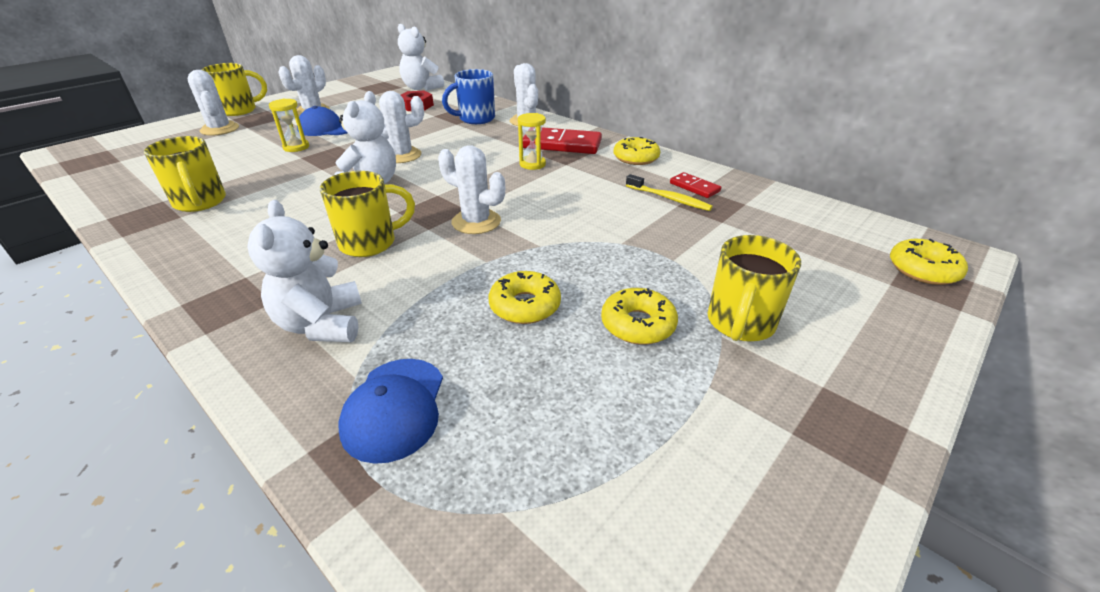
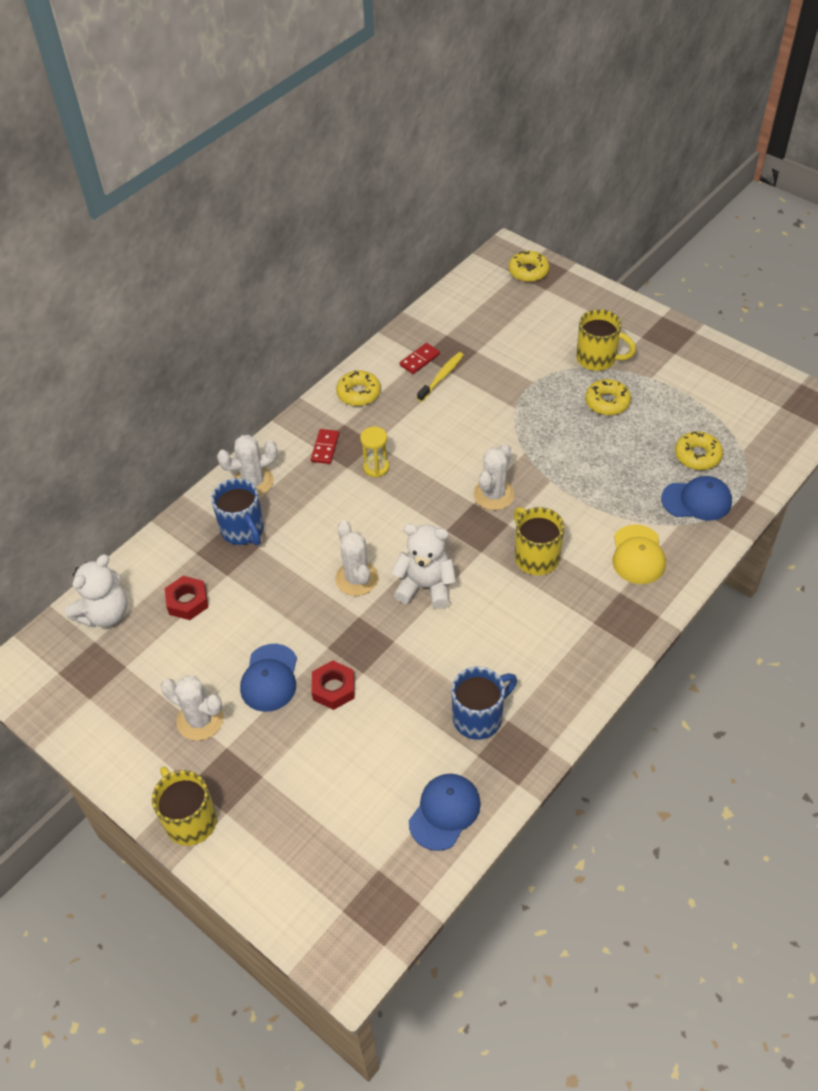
camera: 90 degrees left, 15 degrees up
(129, 185) = (444, 812): none -> blue cap
(200, 202) = (479, 717): yellow mug -> blue mug
(220, 129) = (269, 807): white cactus -> none
(296, 147) = (333, 688): yellow hourglass -> red nut
(322, 324) = (638, 555): white teddy bear -> yellow cap
(525, 306) = (599, 455): yellow donut -> yellow donut (697, 456)
(562, 144) = (325, 448): red domino -> red domino, size x0.53

